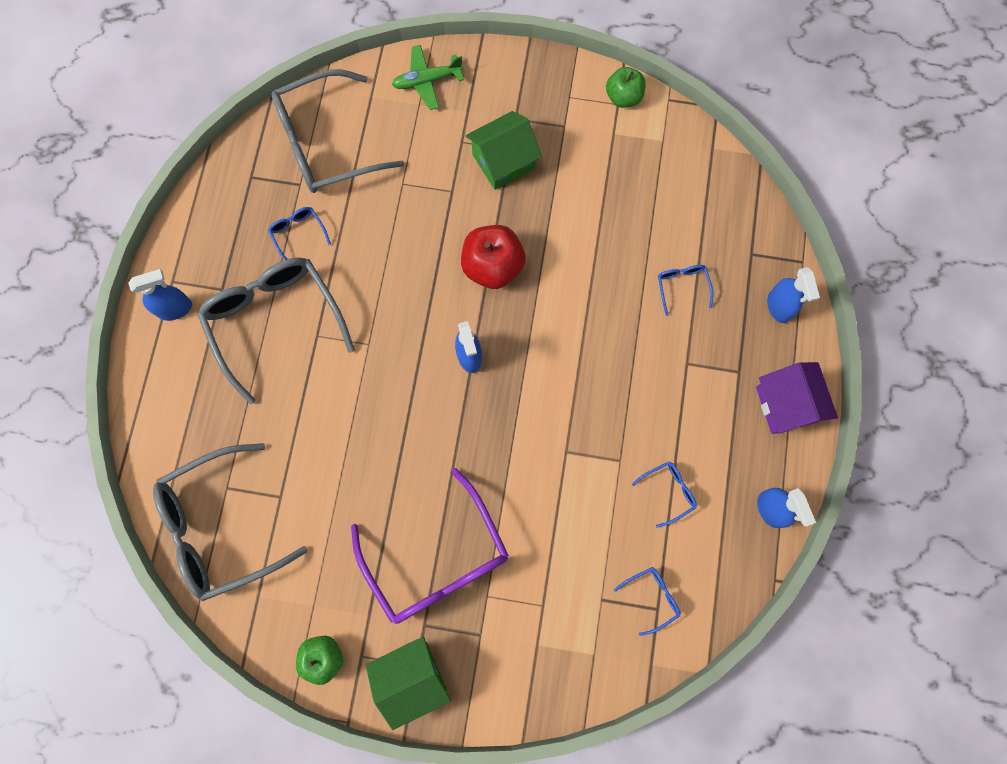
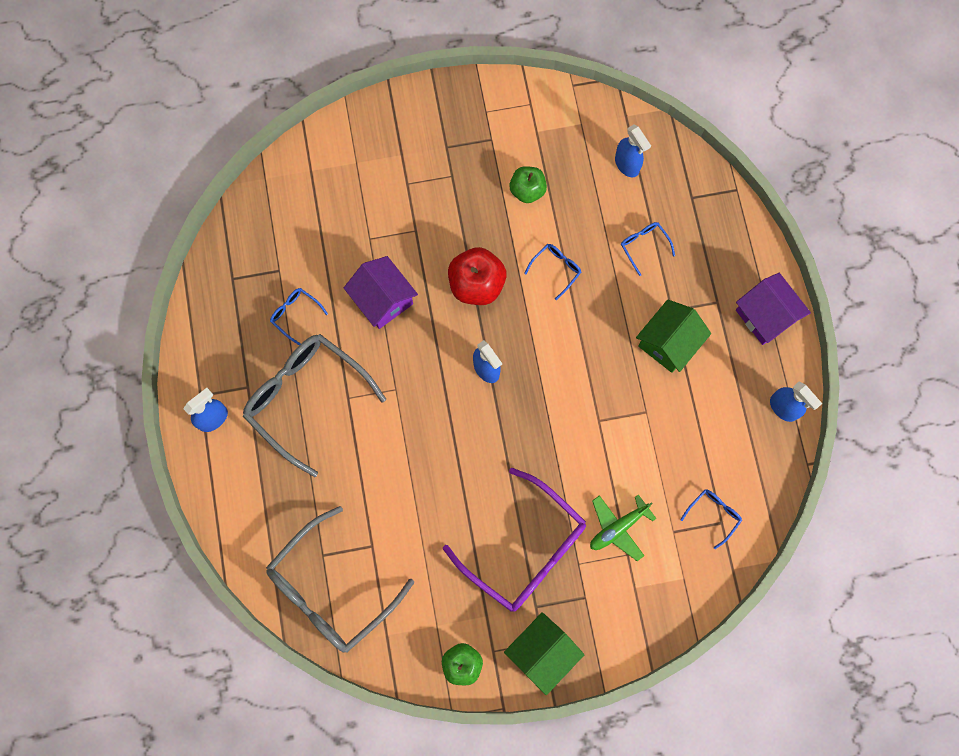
camera: 20 degrees left, 0 degrees up
(326, 144) = (287, 226): grey glasses -> none
(391, 249) = (383, 300): none -> purple house
(427, 81) = (355, 139): green plane -> green plane (618, 528)
(503, 161) = (450, 189): green house -> green house (668, 343)
(623, 97) = (533, 96): green apple -> green apple (527, 190)
(669, 491) = (695, 423): blue glasses -> blue glasses (556, 269)
(778, 307) = (730, 235): blue spray bottle -> blue spray bottle (627, 165)

